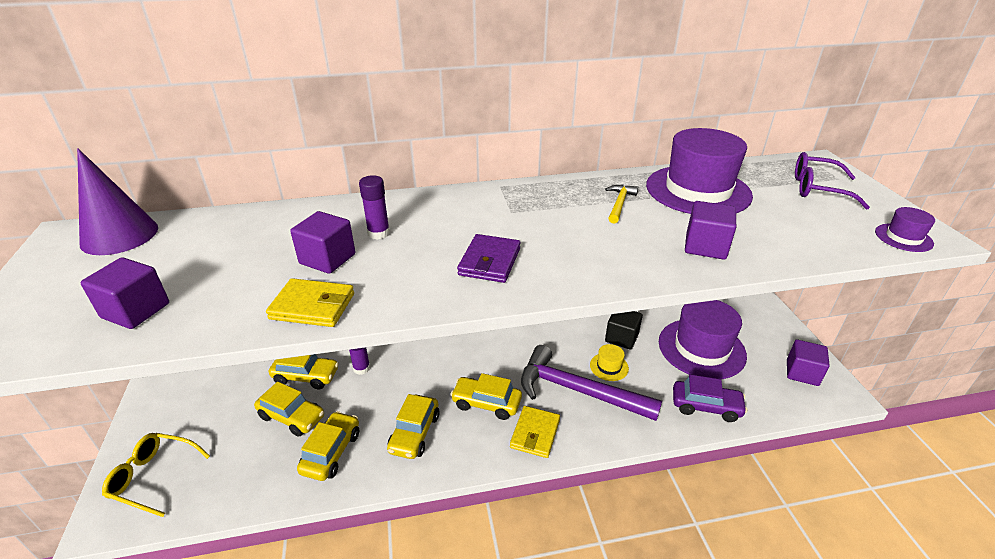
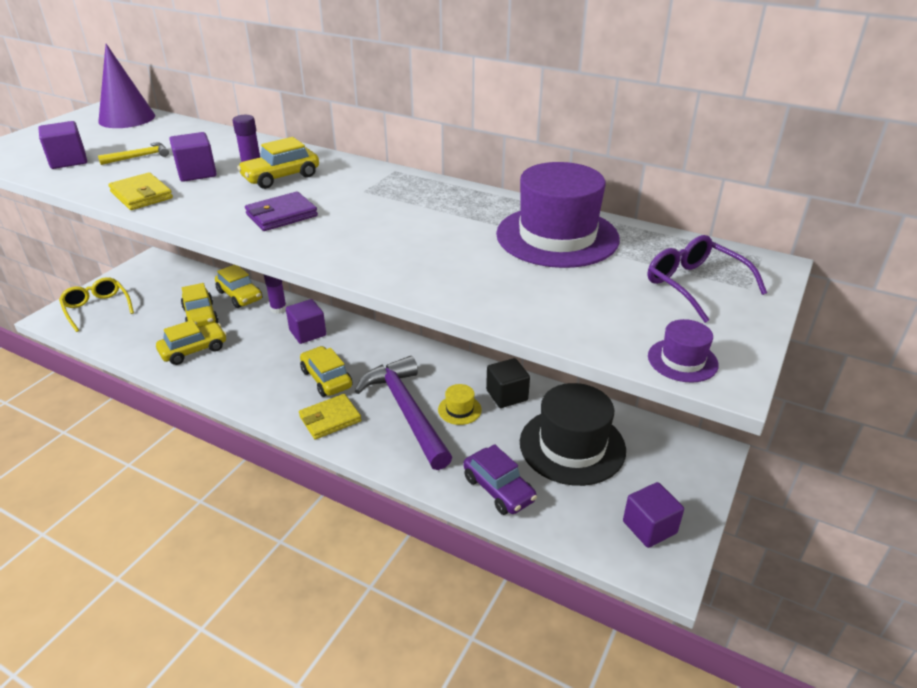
camera: 40 degrees right, 0 degrees up
(414, 433) = (254, 369): yellow car -> yellow car (281, 177)
(619, 204) = (460, 218): yellow hammer -> yellow hammer (139, 157)
(701, 348) = (572, 446): purple hat -> black hat
(705, 246) = (459, 276): purple cube -> purple cube (308, 333)

